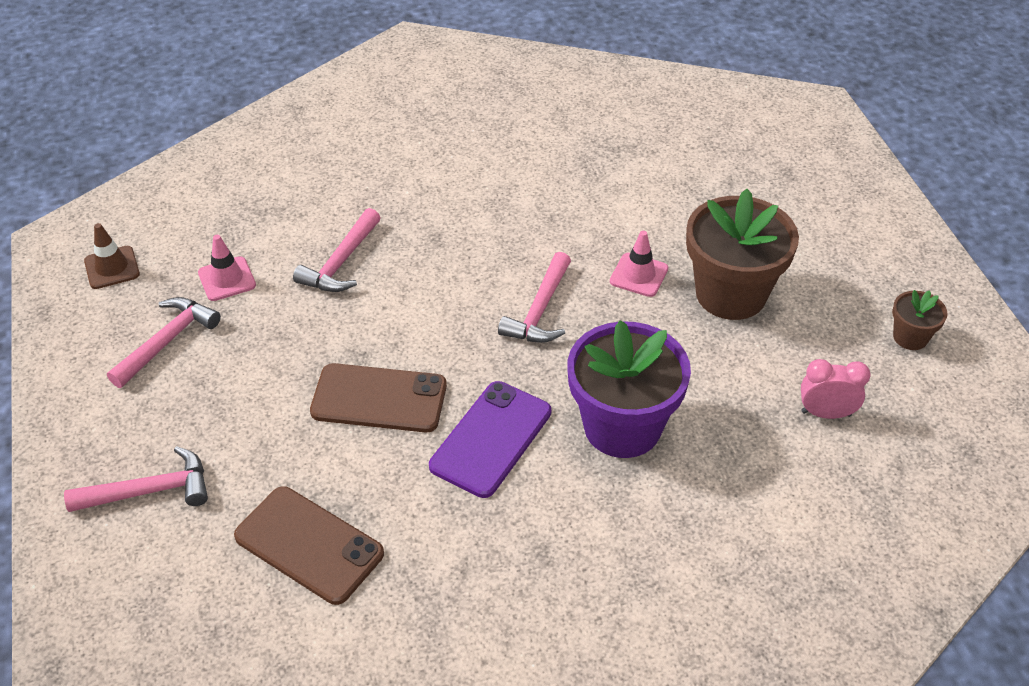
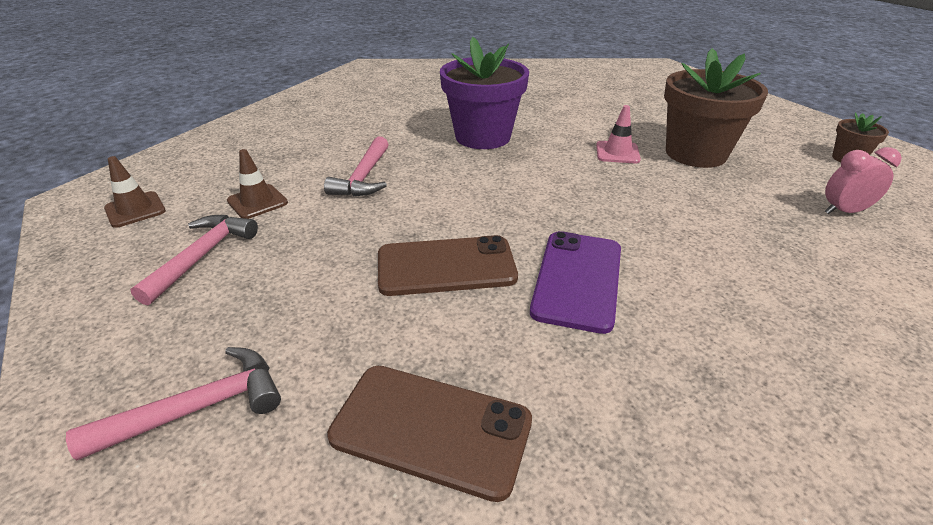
camera: 15 degrees left, 10 degrees down
(227, 279) = (257, 202): pink traffic cone -> brown traffic cone
(540, 310) = (556, 183): pink hammer -> none
(622, 427) = (690, 249): purple flower pot -> purple flower pot (483, 137)

